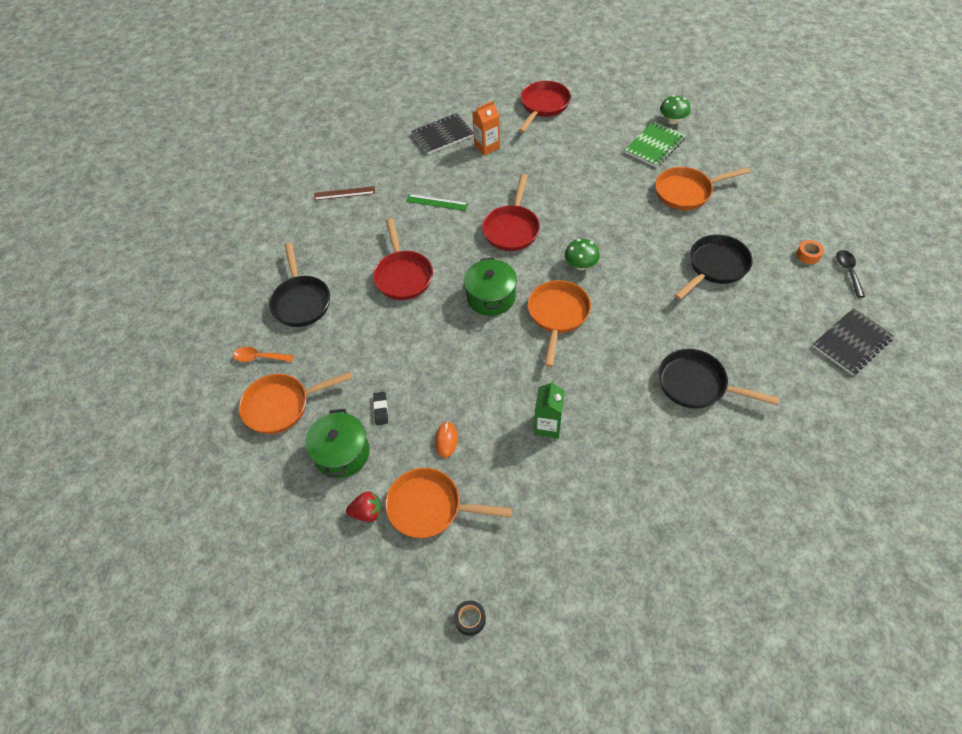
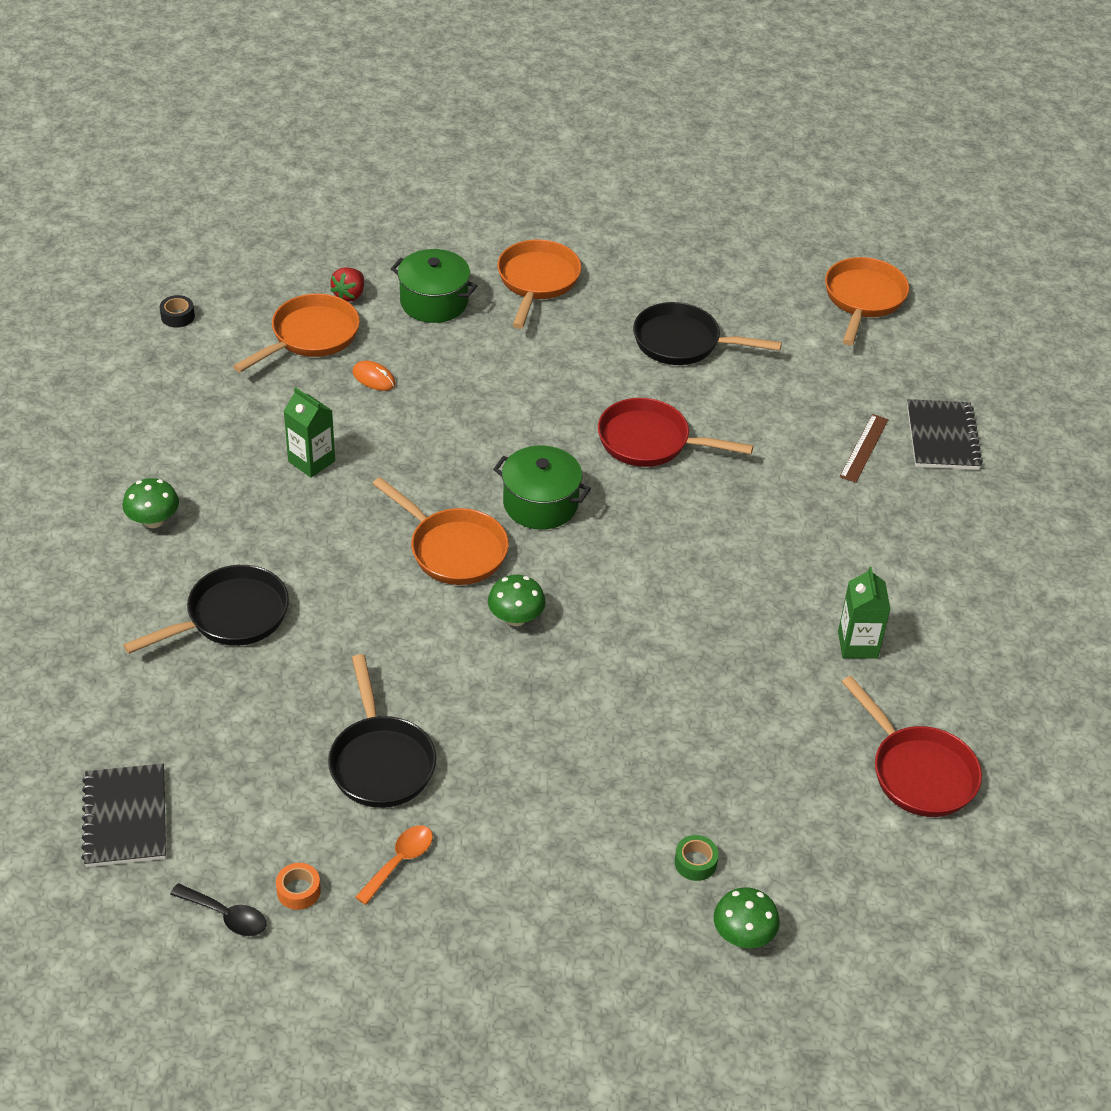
camera: 115 degrees right, 10 degrees down
(259, 357) = (622, 286): orange spoon -> orange spoon (399, 862)
(381, 409) = (461, 347): black eraser -> none
(436, 202) = (768, 531): green ruler -> none
(442, 135) = (927, 605): black notebook -> black notebook (942, 437)
(487, 147) = (857, 644): orange carton -> green carton
(512, 229) = (647, 583): red pan -> none
(654, 146) = (695, 862): green notebook -> green tape
(669, 478) = (153, 521): none -> green mushroom
(687, 192) = (552, 832): orange pan -> orange pan (863, 299)

